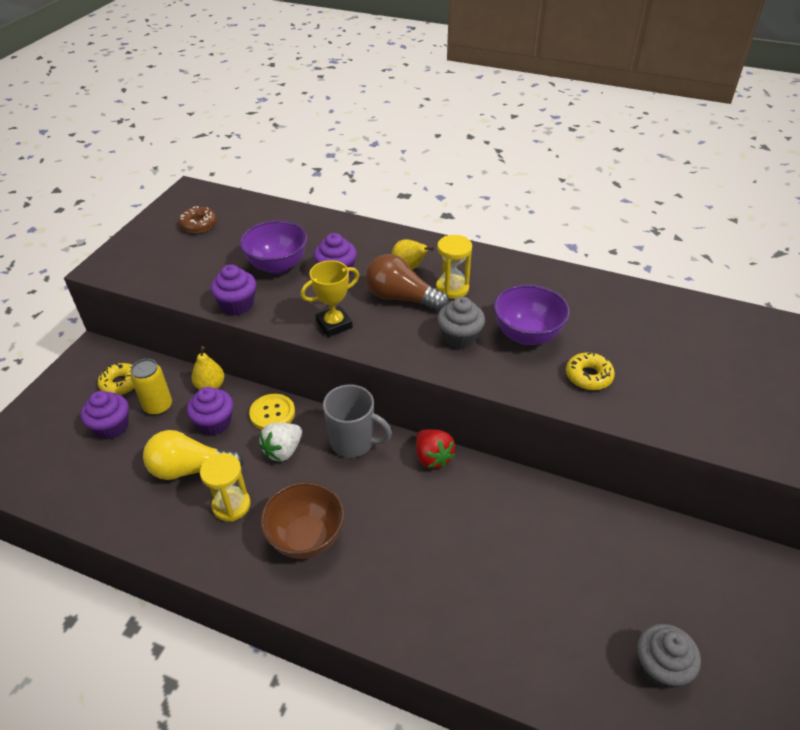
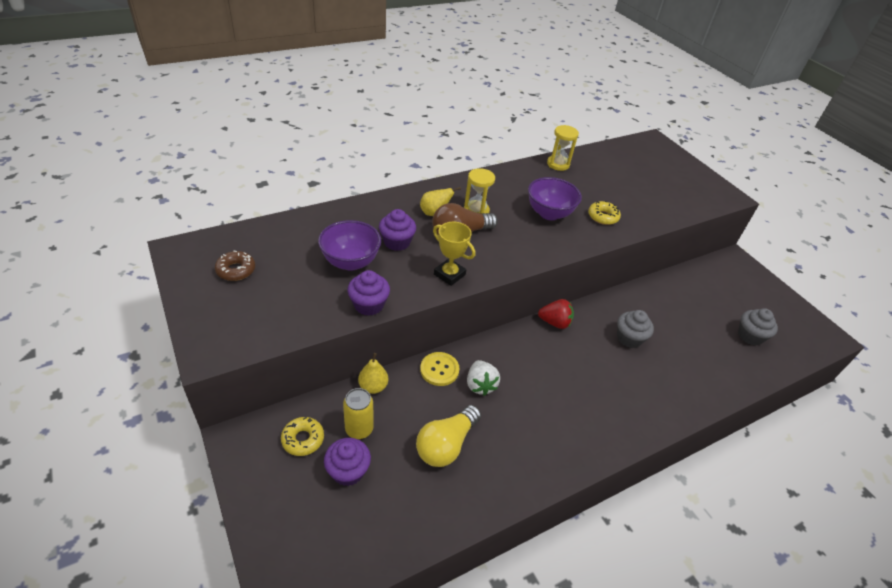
camera: 55 degrees left, 0 degrees up
(214, 423) = (414, 405): purple cupcake -> none
(231, 505) = (502, 440): yellow hourglass -> yellow hourglass (558, 164)
(306, 538) = (565, 418): brown bowl -> none
(334, 324) = (449, 274): yellow trophy -> yellow trophy turned 60 degrees counterclockwise
(353, 442) = (508, 347): grey mug -> none
(459, 337) = (523, 236): grey cupcake -> grey cupcake (629, 338)

